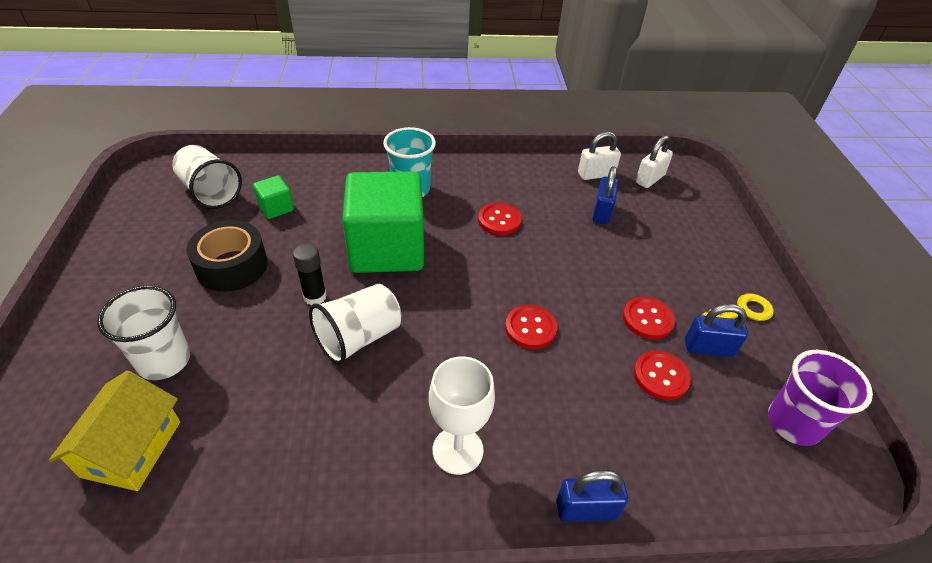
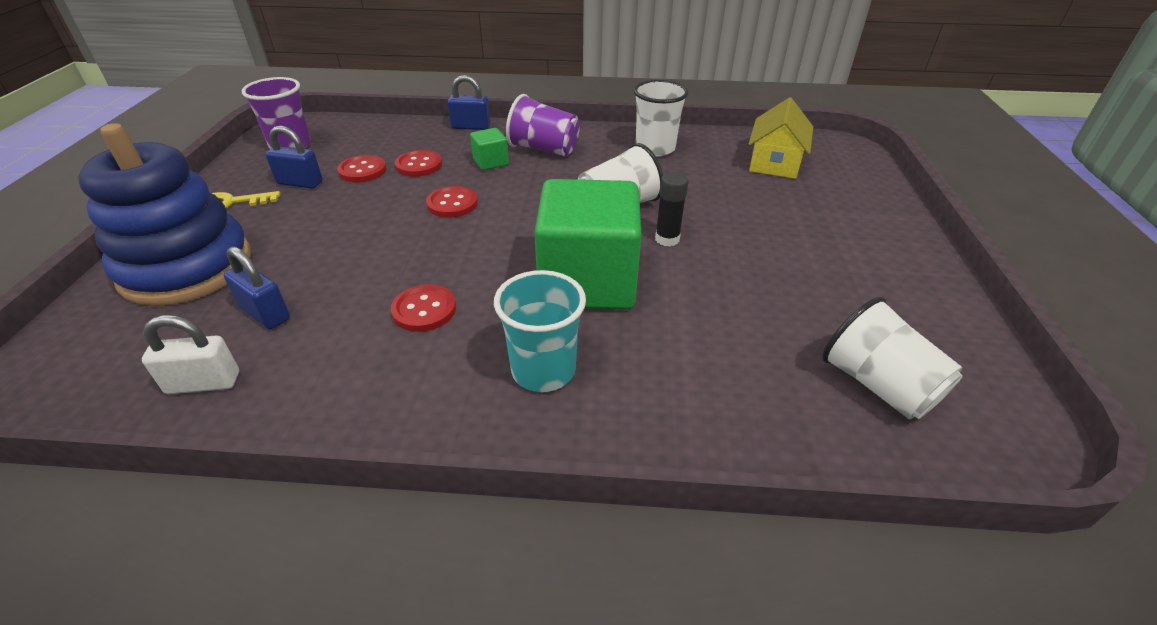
camera: 170 degrees left, 5 degrees down
(164, 360) = (788, 203): white cup -> white cup (655, 148)
(232, 266) = (774, 273): black tape -> none
(276, 208) = (755, 349): green cube -> green cube (490, 162)
(457, 450) = (544, 149): white goblet -> purple cup
(602, 212) = (265, 313): blue padlock -> blue padlock turned 75 degrees counterclockwise
(647, 319) = (333, 203): red button -> red button (419, 165)
(649, 179) = (119, 368): white padlock -> none
(693, 241) = (187, 268): none -> blue stacking toy

